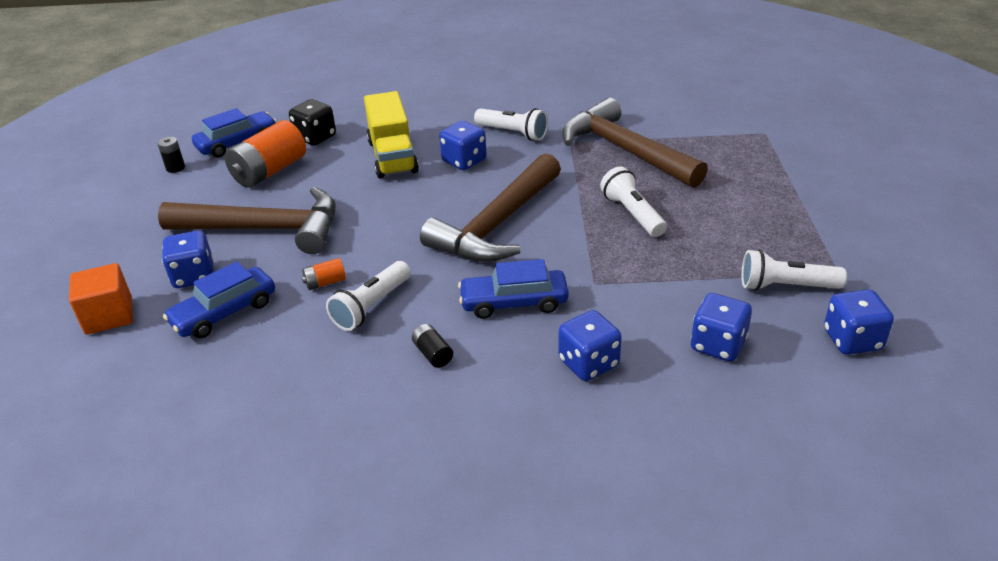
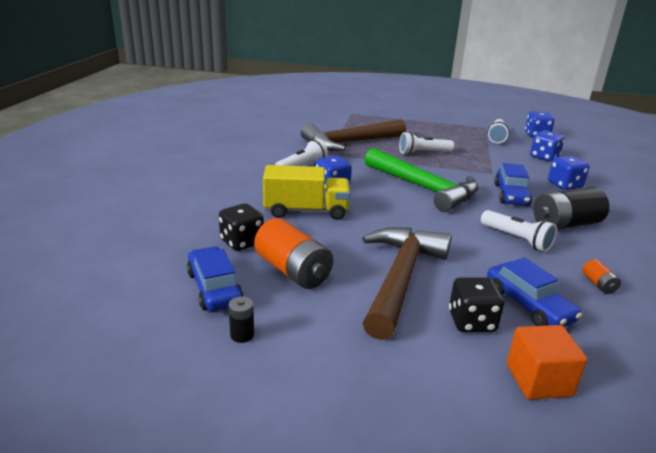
camera: 80 degrees left, 10 degrees down
(194, 276) = (471, 322): blue dice -> black dice
(325, 283) = (486, 255): orange battery -> orange battery (598, 284)
(433, 354) = (565, 224): black battery -> black battery, size x2.20
(497, 224) = (423, 188): brown hammer -> green hammer

